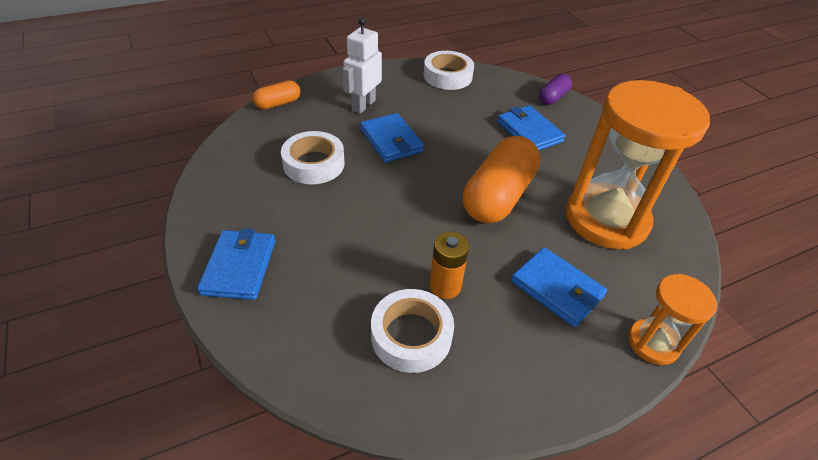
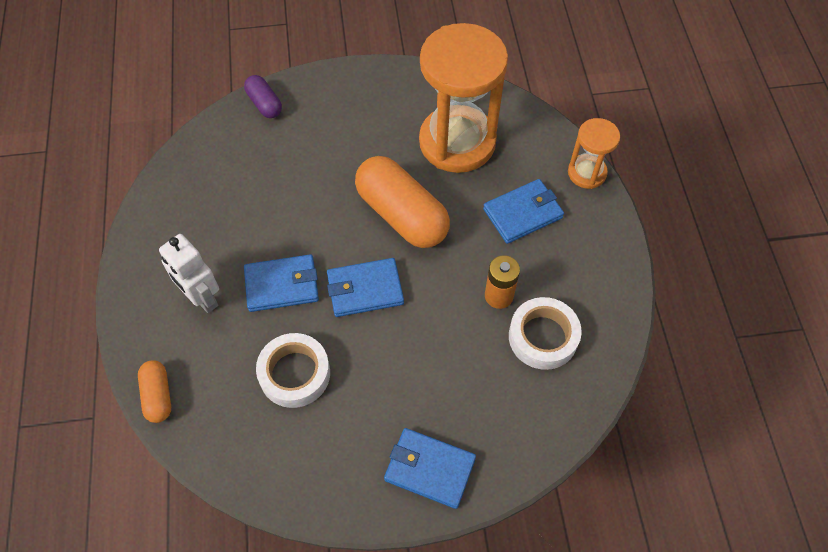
camera: 70 degrees left, 15 degrees up
(447, 76) = (178, 190): white tape -> none
(529, 132) = (315, 150): blue wallet -> blue wallet (365, 289)

